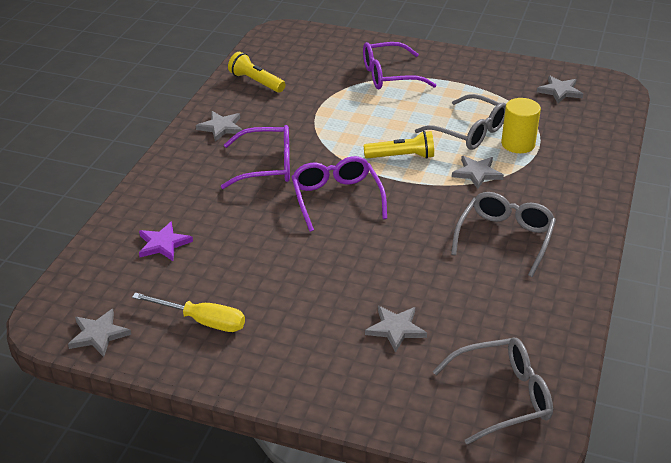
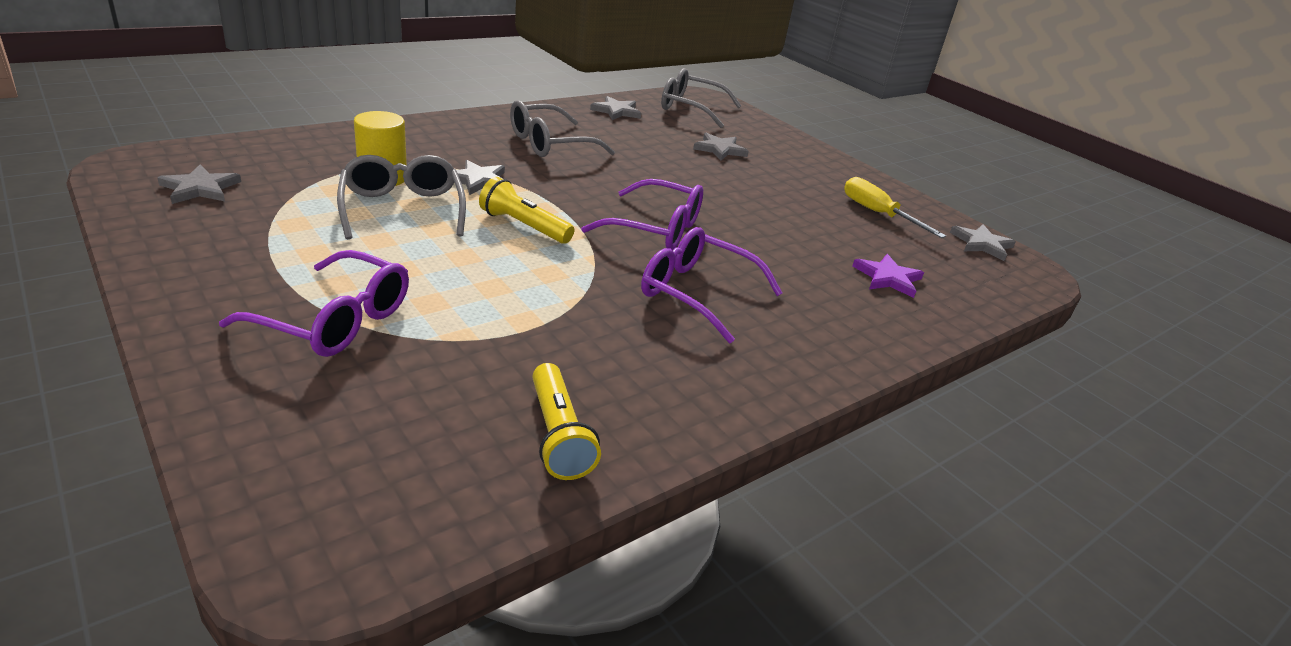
camera: 150 degrees left, 5 degrees down
(221, 127) = (709, 377): grey star -> grey star (616, 111)
(336, 199) = (656, 228): purple glasses -> purple glasses turned 90 degrees counterclockwise

